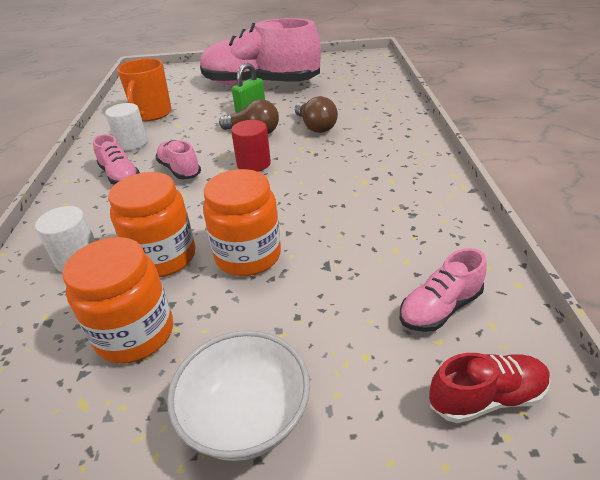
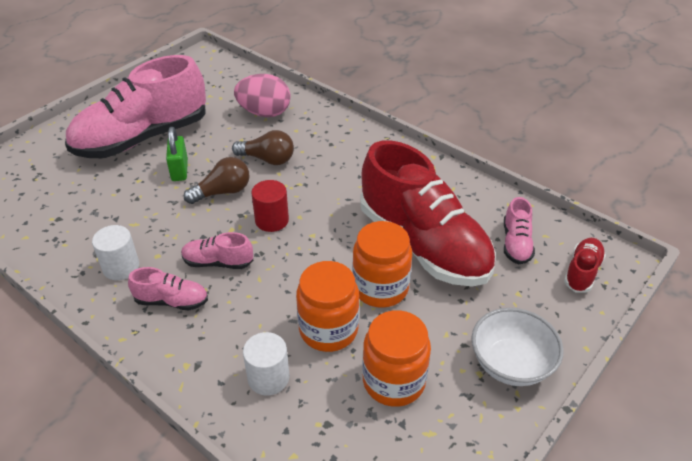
camera: 50 degrees left, 5 degrees up
(152, 114) = (81, 227): orange mug -> none
(340, 247) = (423, 244): none -> red shoe
(361, 99) = (264, 113): none -> pink egg

